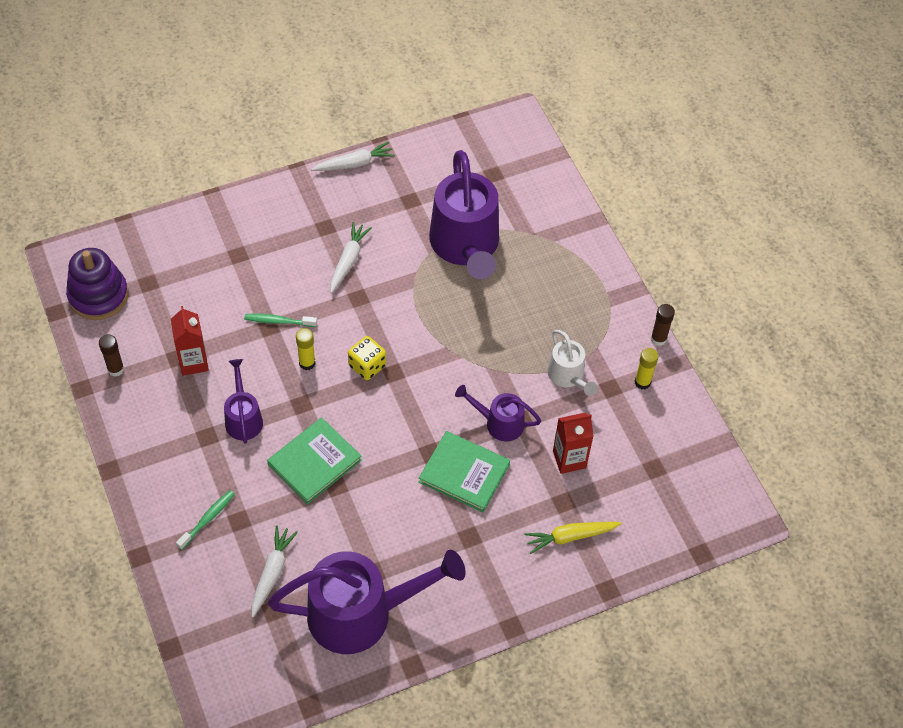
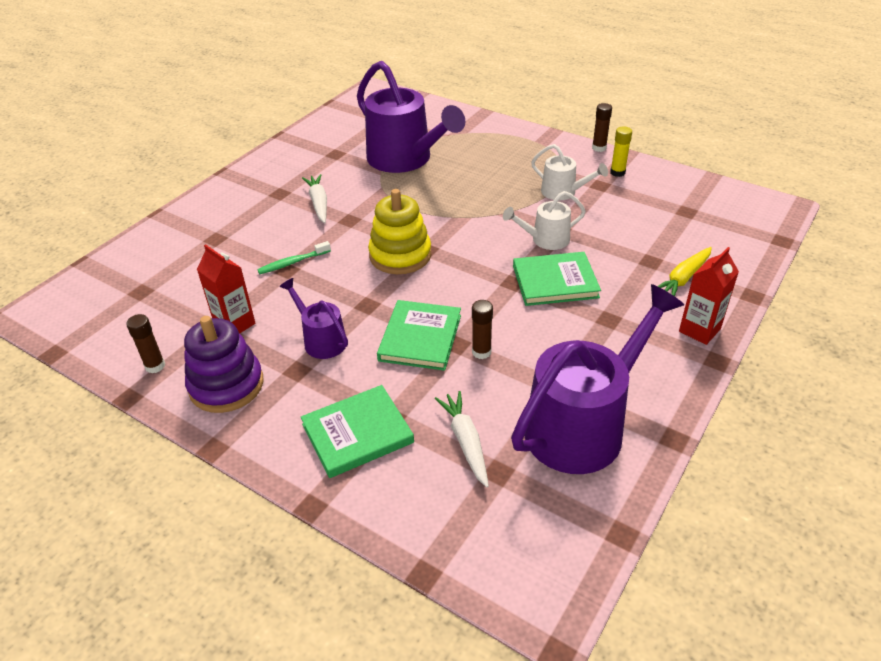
camera: 30 degrees left, 15 degrees down
(98, 296) = (93, 322): purple stacking toy -> purple stacking toy (226, 385)
(208, 519) = (357, 433): green toothbrush -> green book
(307, 363) = (345, 277): yellow glue stick -> none
(347, 505) = (481, 352): none -> brown glue stick
(354, 163) = (269, 152): white carrot -> none
(367, 366) = (400, 255): yellow dice -> yellow stacking toy
(499, 423) = (545, 240): purple watering can -> white watering can
(569, 459) = (622, 235): red carton -> red carton (699, 330)

